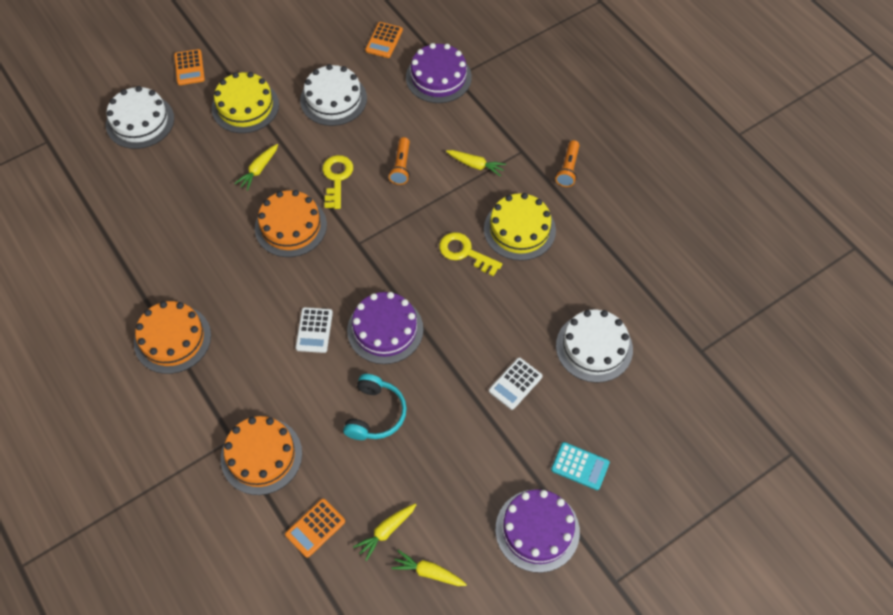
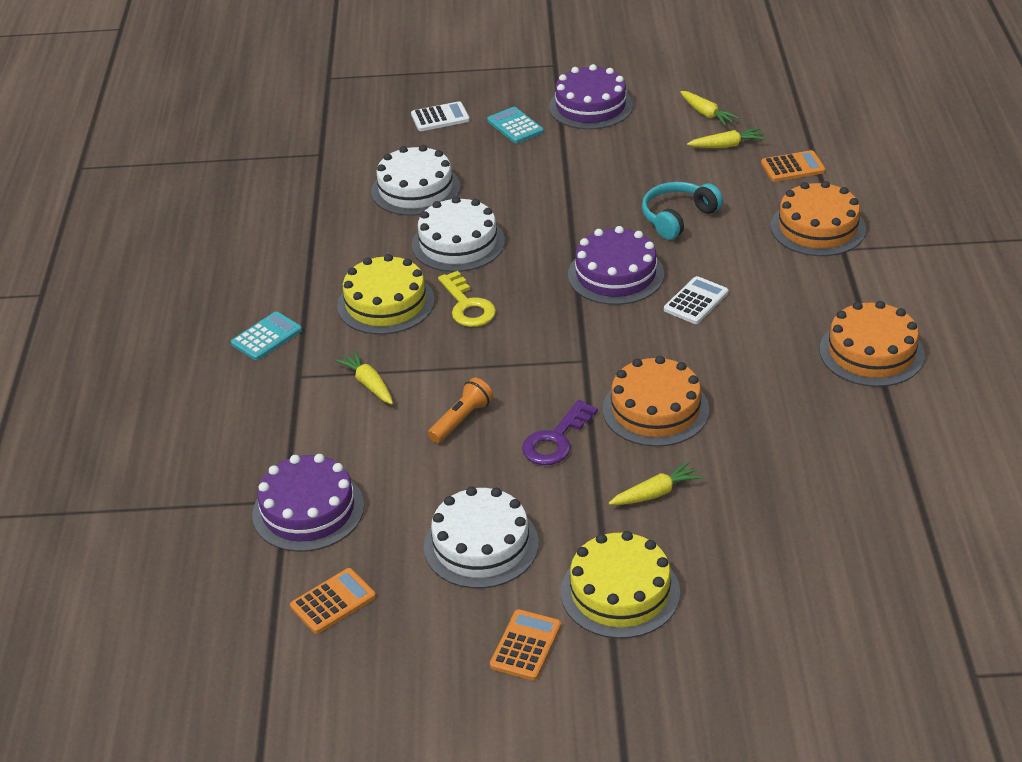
camera: 145 degrees left, 20 degrees down
(140, 121) = (802, 641): white cake -> white cake (458, 243)
(189, 68) = (674, 700): orange calculator -> orange calculator (526, 645)
(337, 178) = (556, 440): yellow key -> purple key
(515, 384) = (519, 191): white calculator -> white calculator (440, 117)
(568, 169) = (266, 337): orange flashlight -> turquoise calculator

